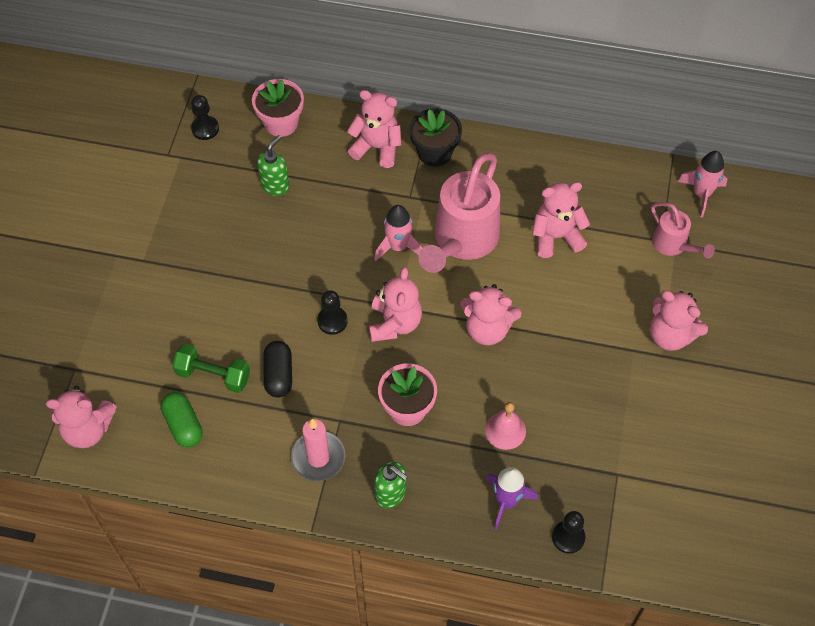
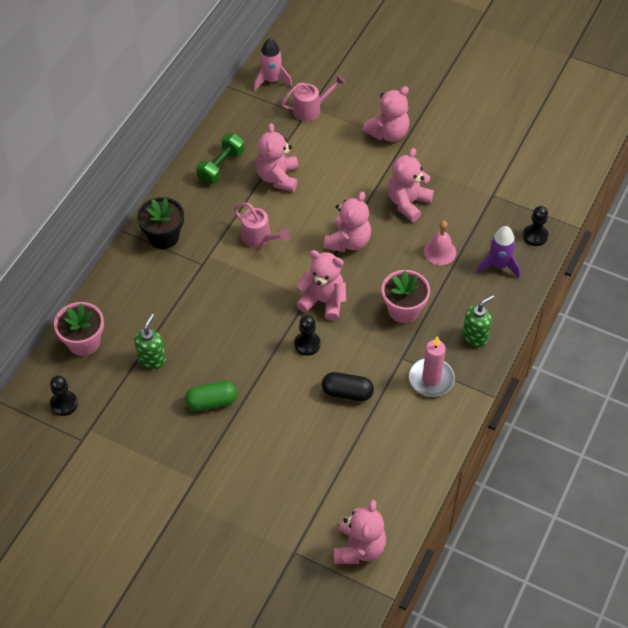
camera: 75 degrees left, 5 degrees down
(183, 425) = (375, 472): green capsule -> green capsule (212, 402)
(213, 375) = (333, 441): green dumbbell -> green dumbbell (221, 166)
(275, 185) = (152, 359): green soap dispenser -> green soap dispenser turned 60 degrees clockwise
(377, 147) = (141, 276): pink teddy bear -> pink teddy bear (408, 203)
(398, 247) = (250, 283): pink rocket -> none
(462, 240) = (259, 238): pink watering can -> pink watering can, size x0.52

